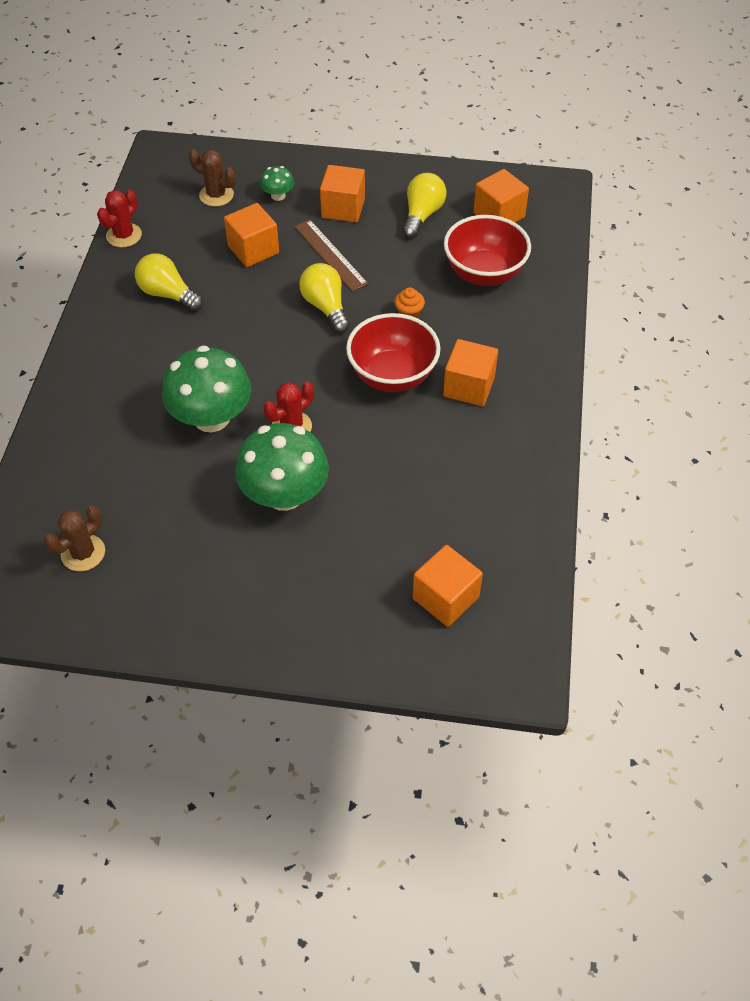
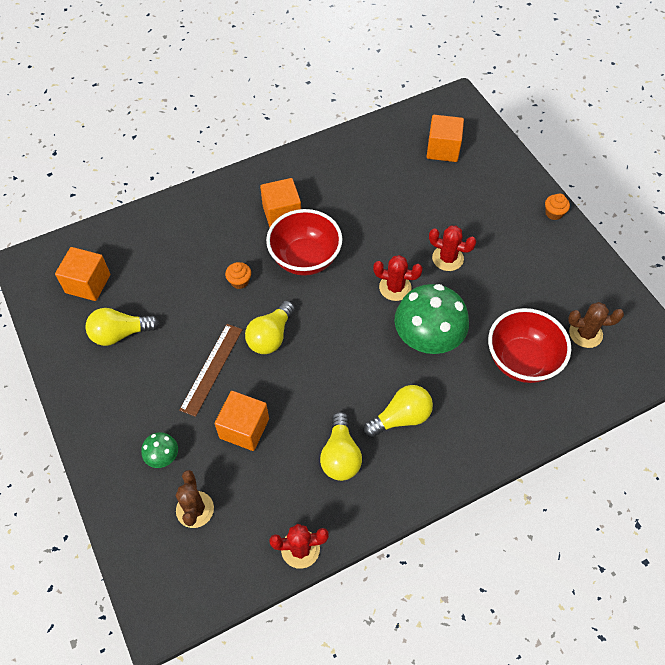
camera: 125 degrees left, 5 degrees up
(157, 351) = (401, 417): none -> yellow light bulb
(248, 646) = (553, 213): none -> orange cupcake
(284, 494) = (447, 258): green mushroom -> red cactus
(343, 208) = (148, 395): orange cube -> none
(484, 273) = (163, 260): red bowl -> red bowl (521, 360)

